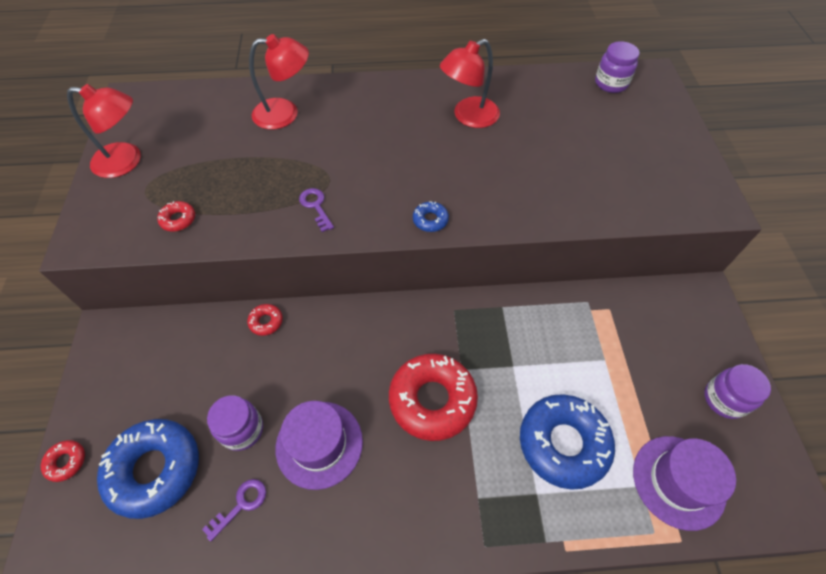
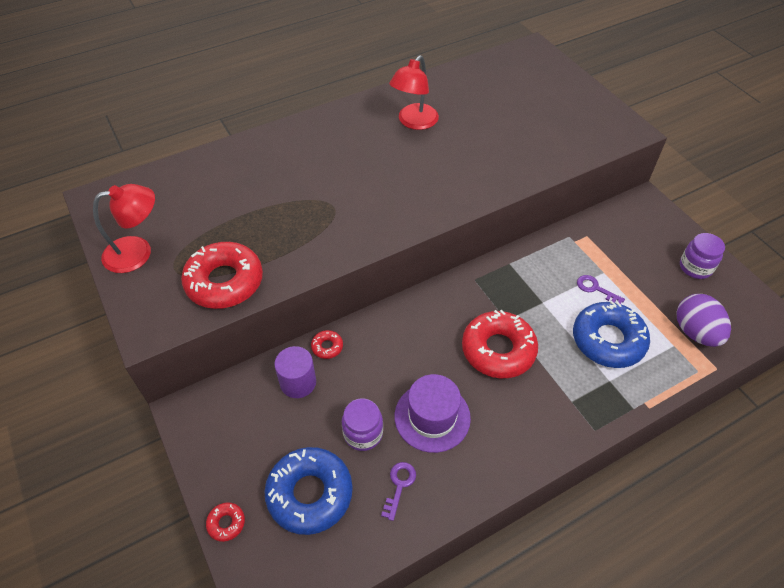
camera: 25 degrees left, 5 degrees down
(178, 219) = (224, 282): red donut -> red donut, size x2.33
(217, 347) = (298, 382): none -> purple cylinder
(285, 113) = (257, 166): red lamp -> none
(316, 206) = (337, 231): purple key -> purple key (595, 289)
(430, 220) = (435, 210): blue donut -> none
(611, 83) = (506, 64): purple jar -> none
(678, 481) = (695, 332): purple hat -> purple egg

